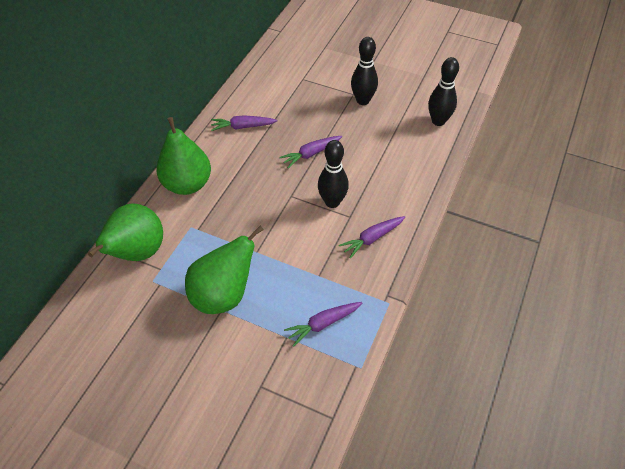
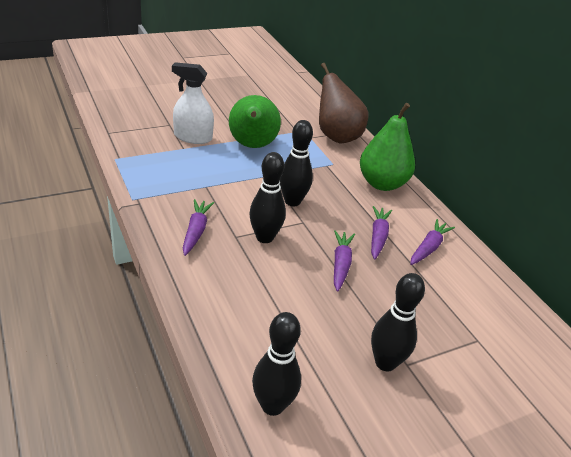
camera: 125 degrees right, 15 degrees down
(137, 252) = (336, 136): green pear -> brown pear
(261, 346) = (193, 137): none -> white spray bottle
(274, 215) = (292, 201): none -> black bowling pin
(323, 324) = (167, 164): purple carrot -> purple carrot (378, 237)

